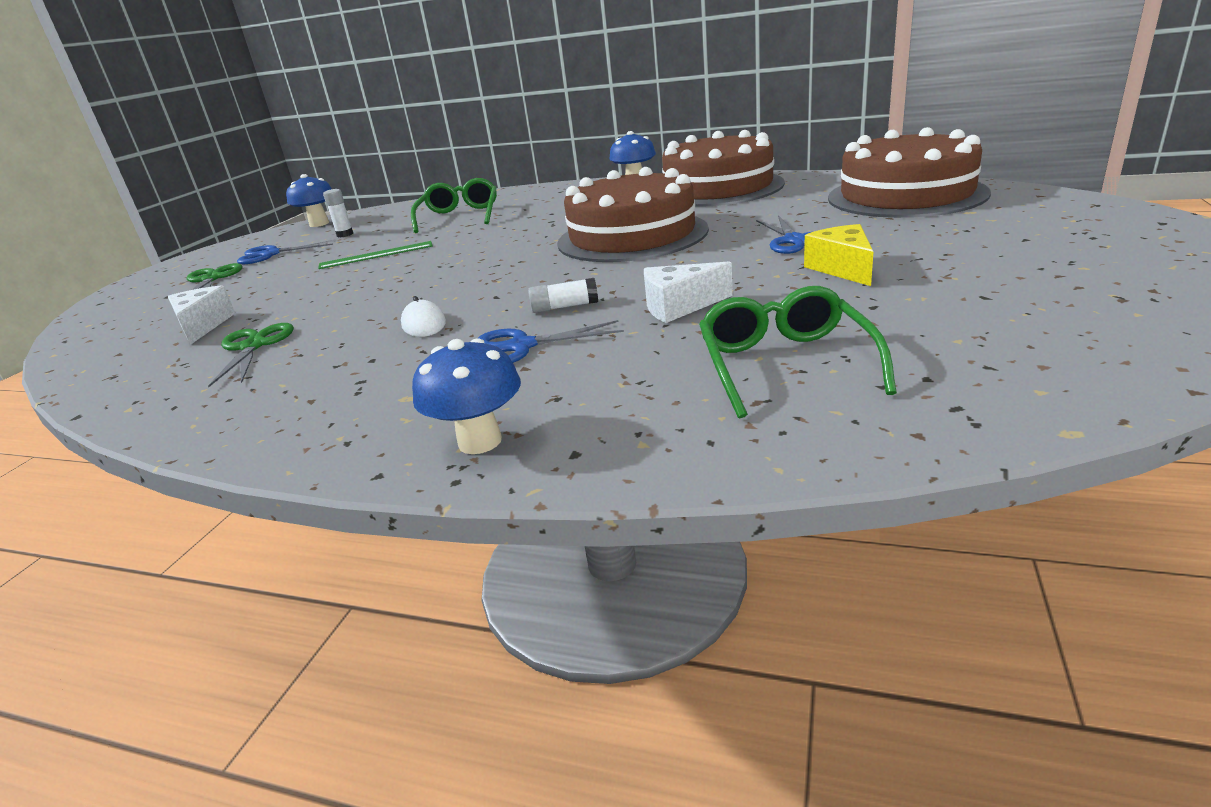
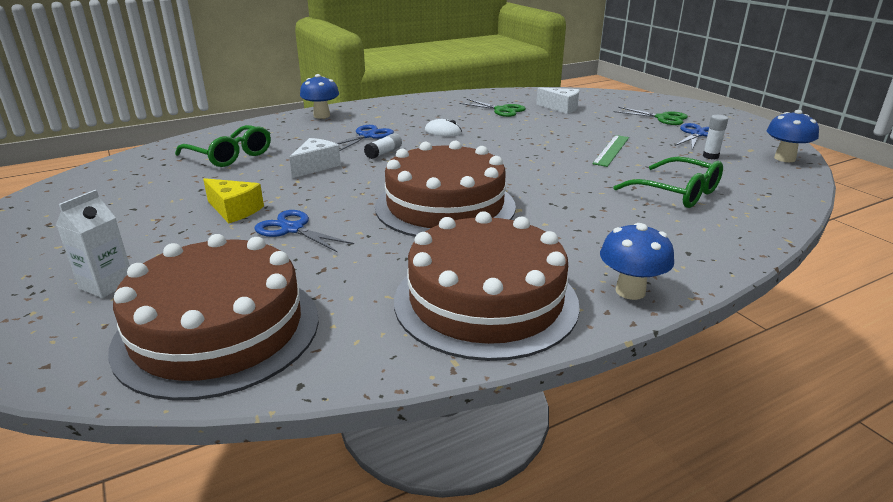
camera: 130 degrees right, 0 degrees up
(1003, 227) = (107, 285): none -> white carton

